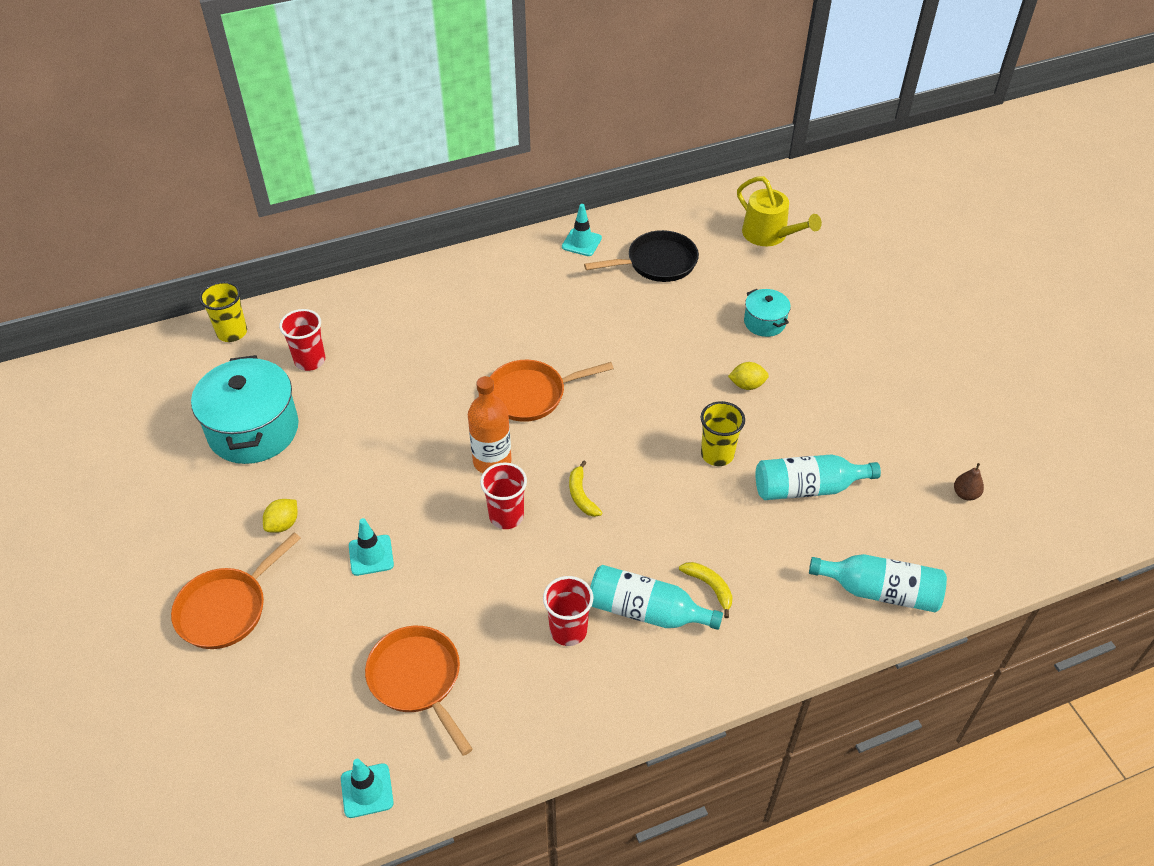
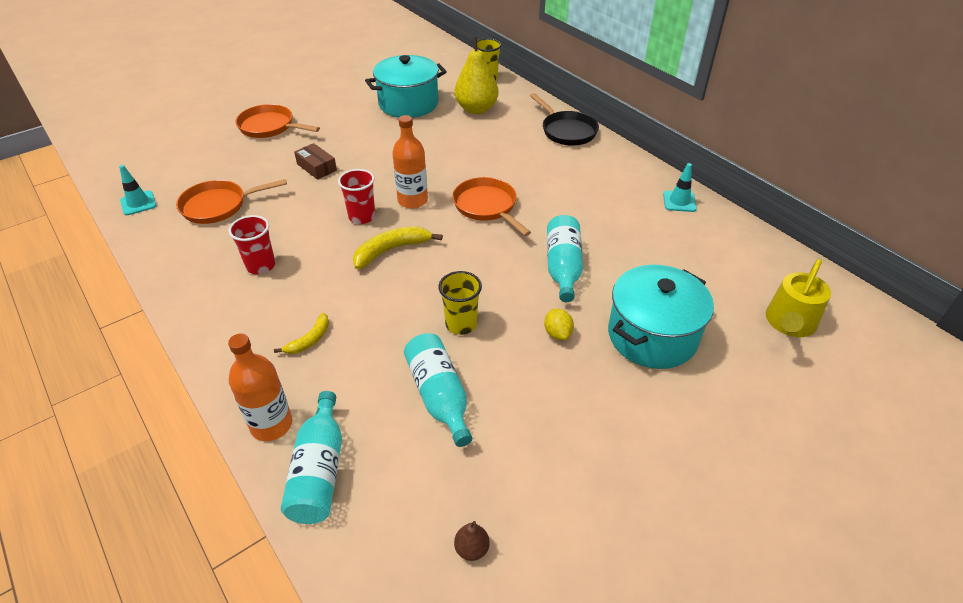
camera: 75 degrees right, 5 degrees down
(283, 524) = (335, 130): yellow lemon -> none
(310, 360) = (476, 109): red cup -> yellow pear
(371, 555) = (316, 167): turquoise traffic cone -> brown box
(417, 680) = (218, 206): orange pan -> orange pan turned 150 degrees counterclockwise
(581, 495) = (391, 250): yellow banana -> yellow banana, size x1.64
(646, 611) = (281, 305): turquoise bottle -> turquoise bottle (563, 267)
(657, 263) = (686, 250): black pan -> black pan (567, 131)
(764, 322) = (652, 336): turquoise pot -> turquoise pot, size x1.98
(821, 628) = (271, 425): none -> orange bottle

